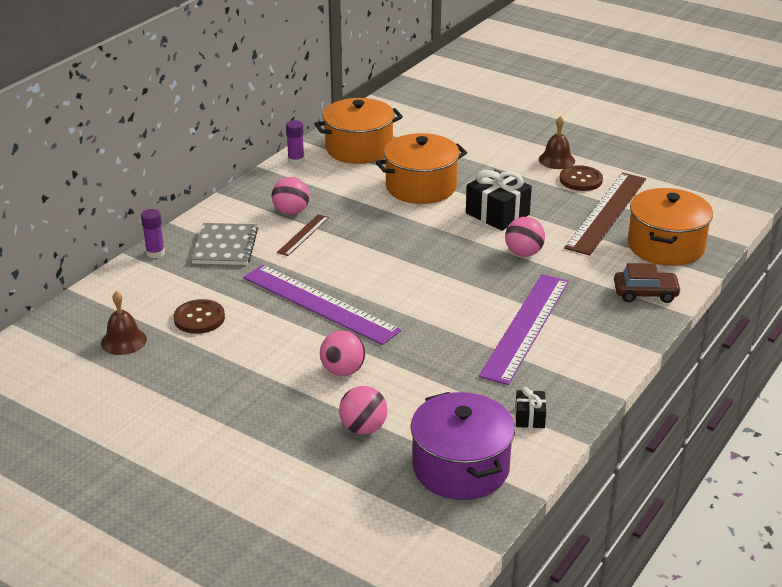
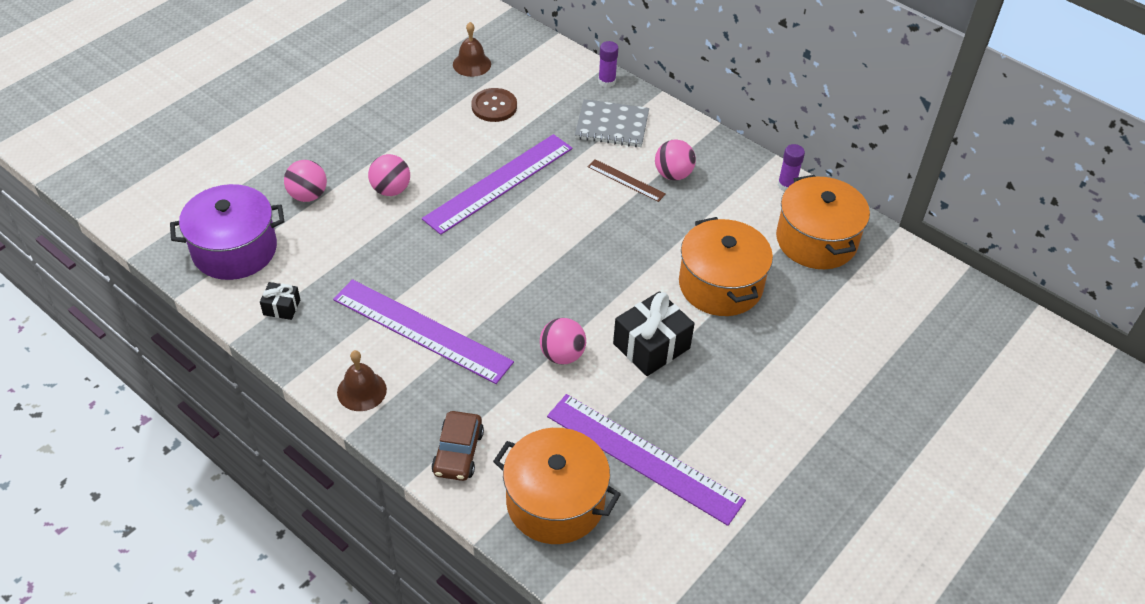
camera: 95 degrees right, 15 degrees up
(556, 160) = (786, 433): brown bell -> brown bell (361, 391)
(580, 180) = (730, 449): brown button -> none
(607, 212) = (643, 458): brown ruler -> purple ruler

